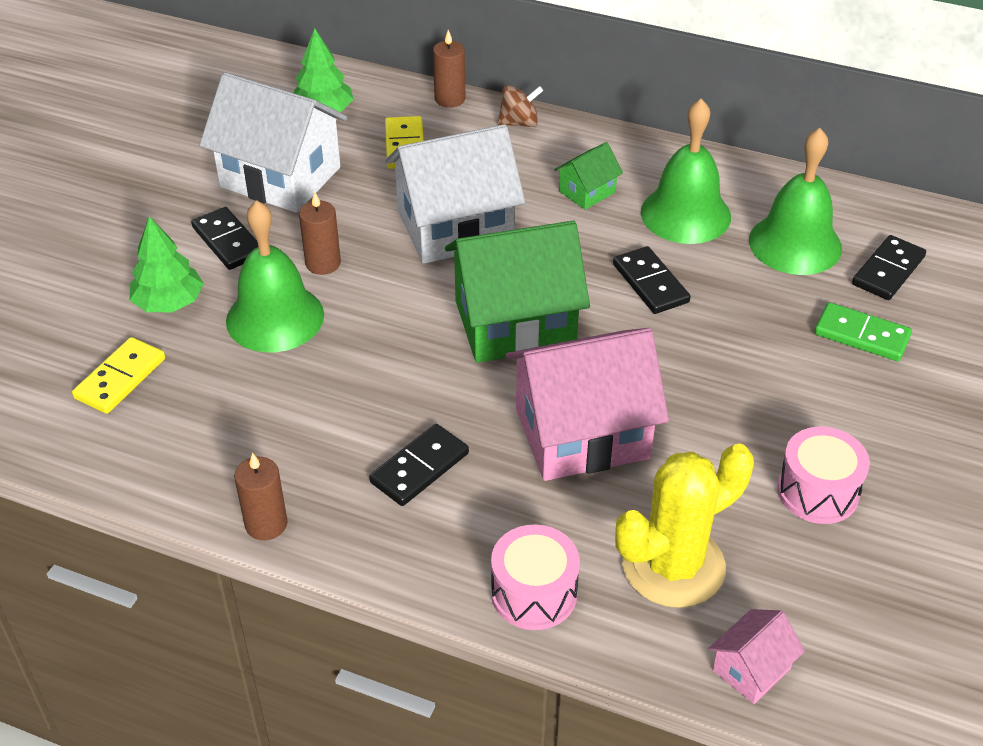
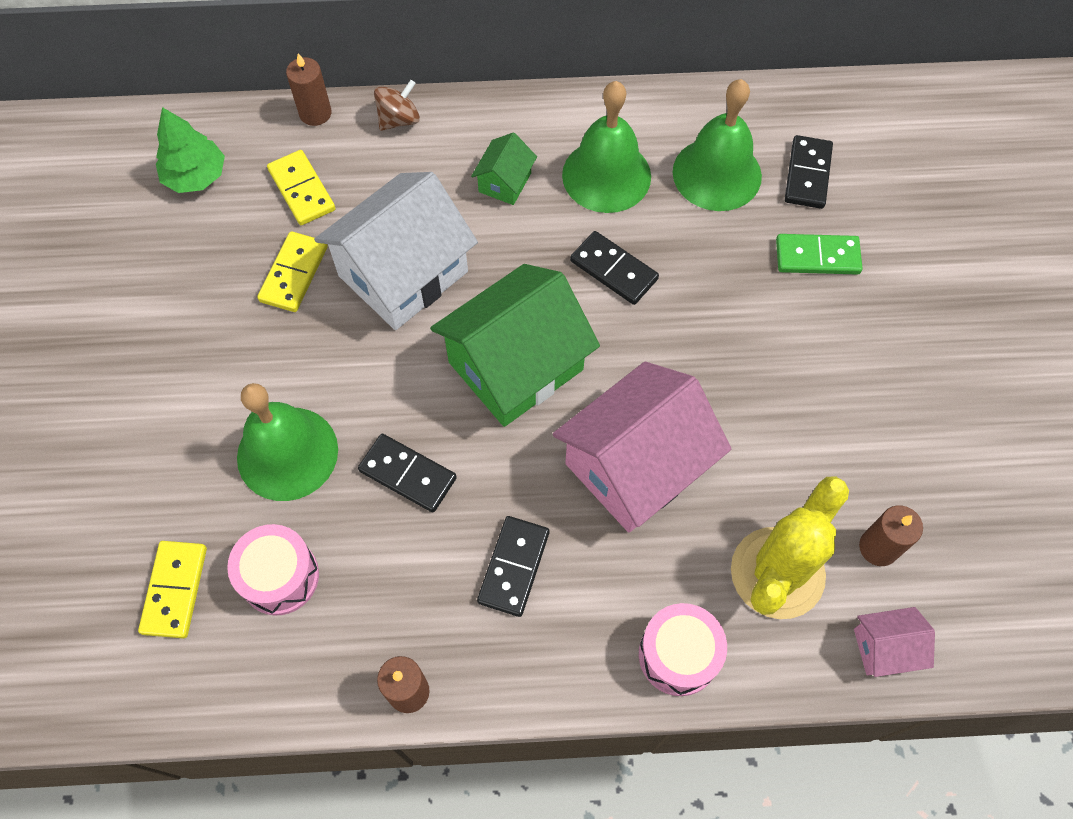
camera: 25 degrees left, 20 degrees up
(169, 303) = (171, 479): green tree -> none
(228, 241) = (189, 379): black domino -> black domino (408, 474)
(280, 177) = (197, 277): white house -> none
(323, 263) = (299, 368): brown candle -> brown candle (878, 547)
(361, 199) = (294, 274): none -> yellow domino
(751, 669) = (885, 648): pink house -> pink house turned 60 degrees clockwise
(818, 491) = (856, 442): pink drum -> pink drum (280, 576)

